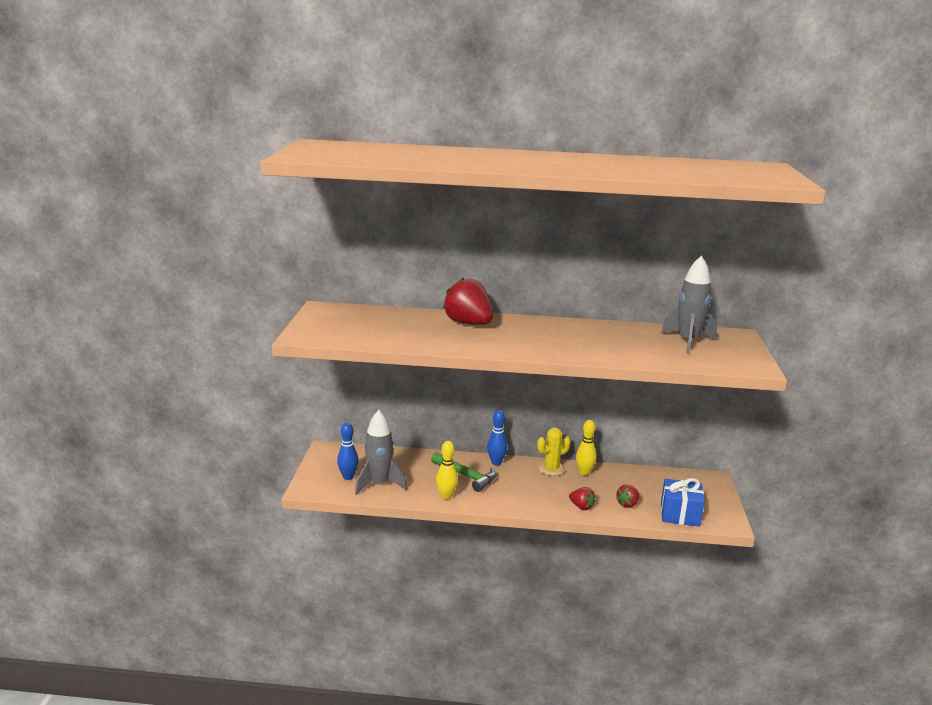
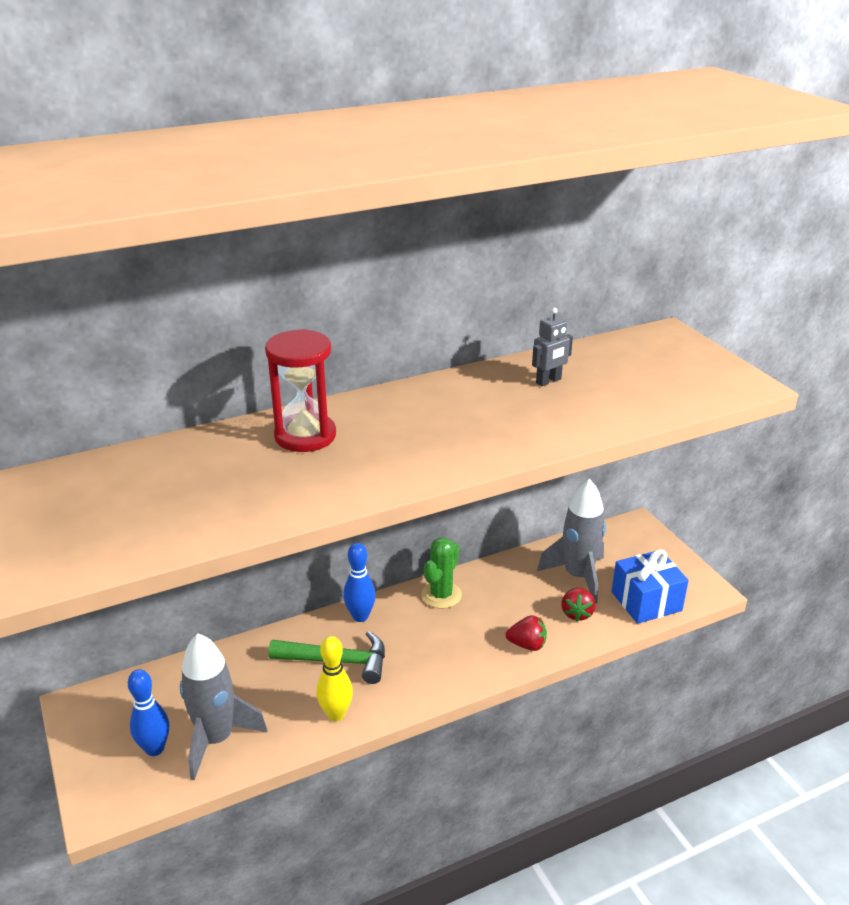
camera: 30 degrees left, 10 degrees up
(468, 324) = (305, 436): red strawberry -> red hourglass
(551, 469) = (441, 595): yellow cactus -> green cactus
(584, 472) = (486, 583): yellow bowling pin -> none
(629, 336) = (548, 381): none -> grey robot
(688, 342) = (627, 367): grey rocket -> grey rocket (578, 576)

